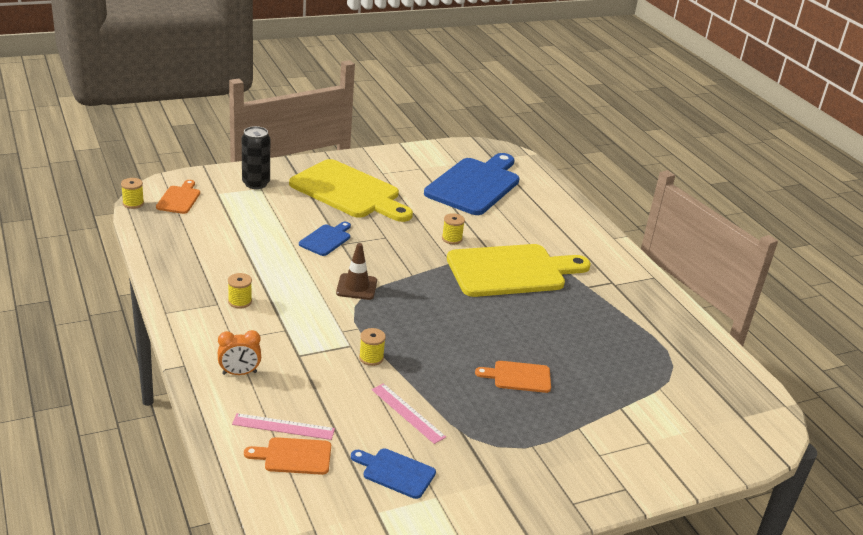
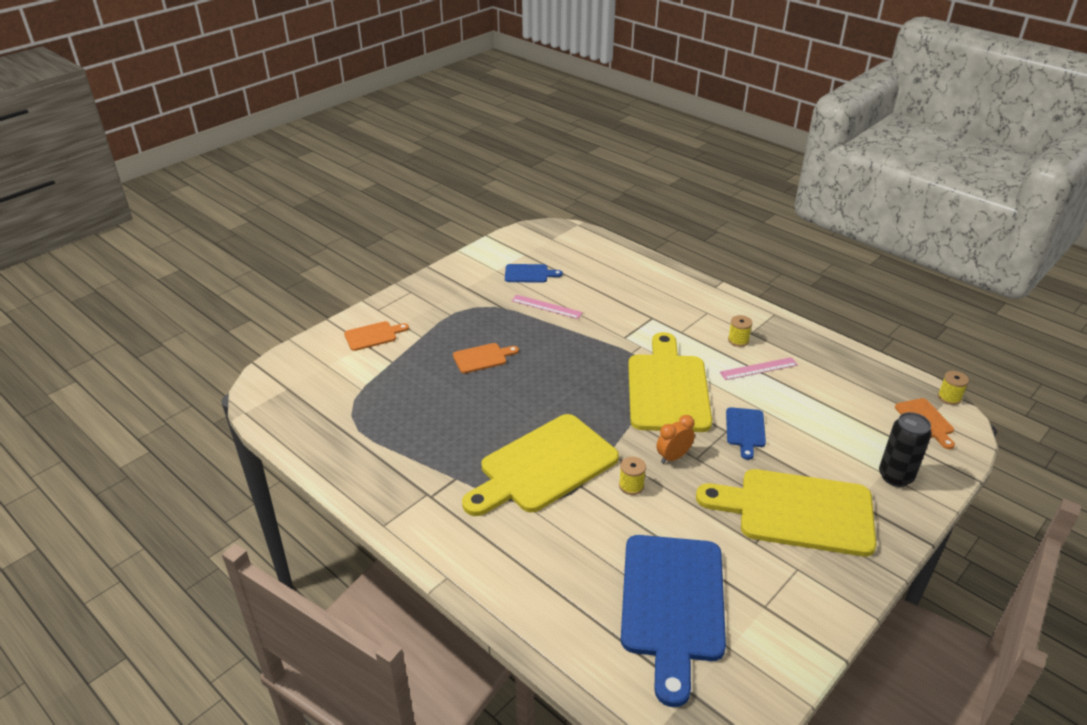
camera: 160 degrees right, 5 degrees up
(239, 373) = (676, 293): orange clock -> orange clock (673, 457)
(283, 426) = (615, 275): pink ruler -> pink ruler (758, 369)
(294, 456) = (594, 263): orange cutting board -> orange cutting board (373, 336)
(356, 287) = (667, 388): brown traffic cone -> yellow cutting board
(371, 358) = (601, 333): yellow spool -> none

